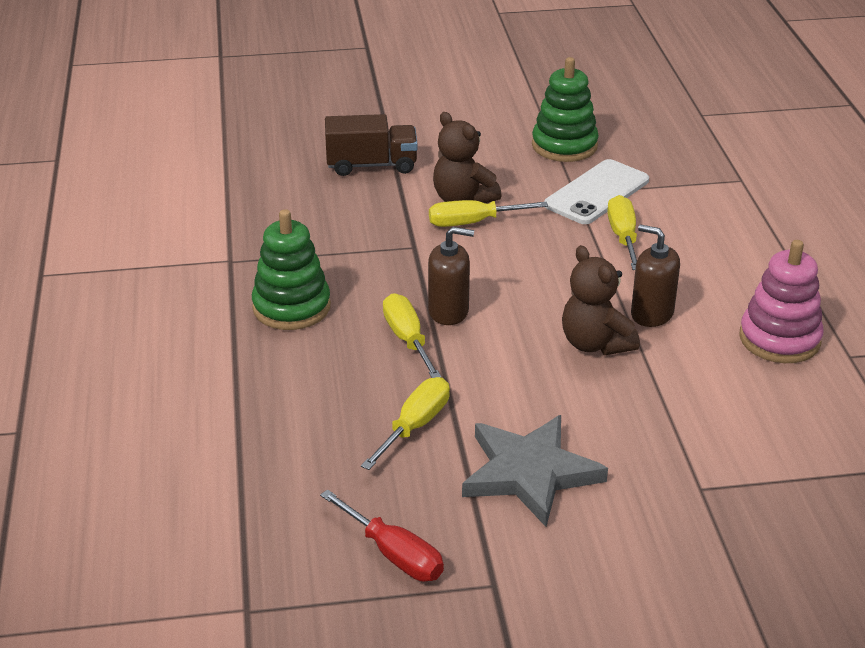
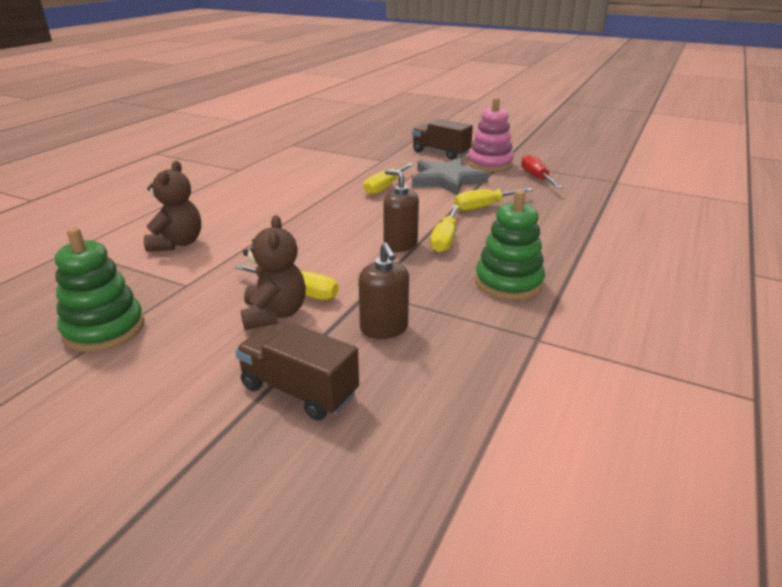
camera: 145 degrees left, 5 degrees down
(595, 344) = (341, 206): brown teddy bear -> brown teddy bear (177, 243)
(597, 193) = (173, 278): white phone -> none
(623, 237) = (221, 245): yellow screwdriver -> yellow screwdriver (385, 187)
(637, 570) = (440, 153): none -> brown truck
(651, 314) = (288, 207): brown soap dispenser -> brown soap dispenser (384, 328)
(779, 339) = (252, 182): pink stacking toy -> pink stacking toy (490, 164)

